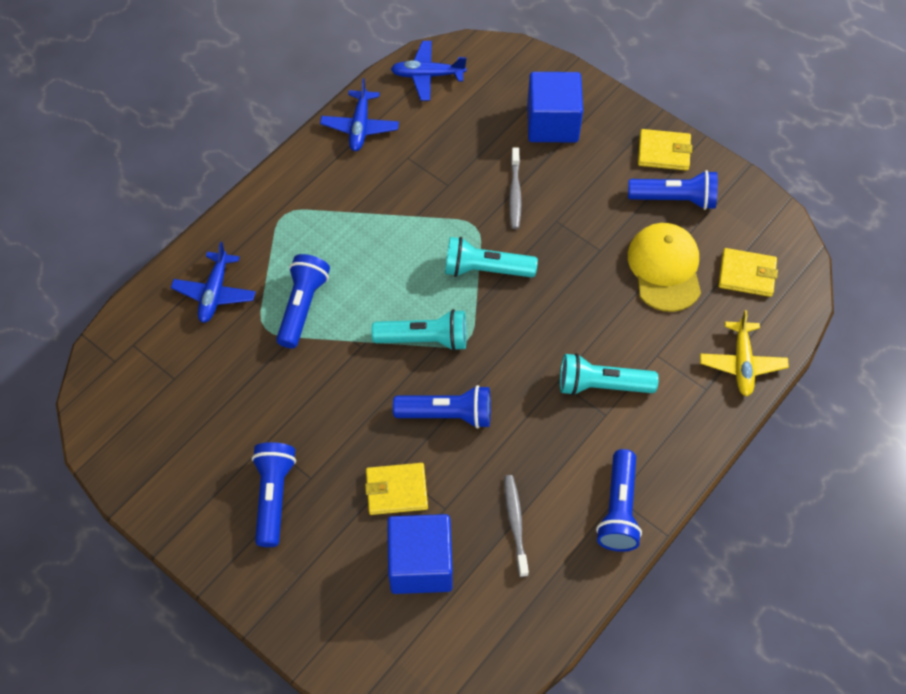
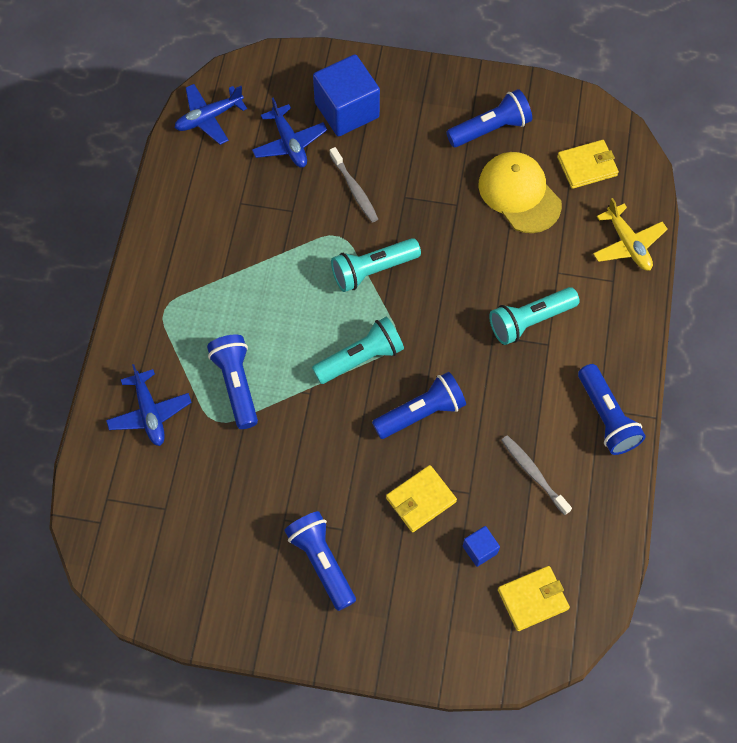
camera: 30 degrees left, 5 degrees up
(360, 126) = (179, 195): blue plane -> blue plane (289, 143)
(420, 564) = (480, 549): blue cube -> blue cube, size x0.46
(664, 152) = (456, 91): yellow wallet -> yellow wallet (533, 599)

